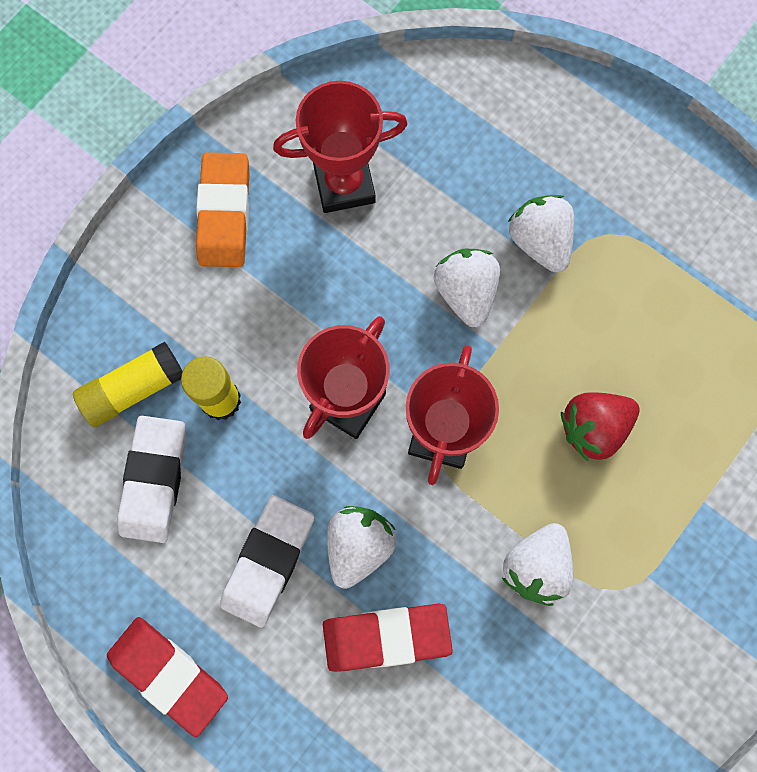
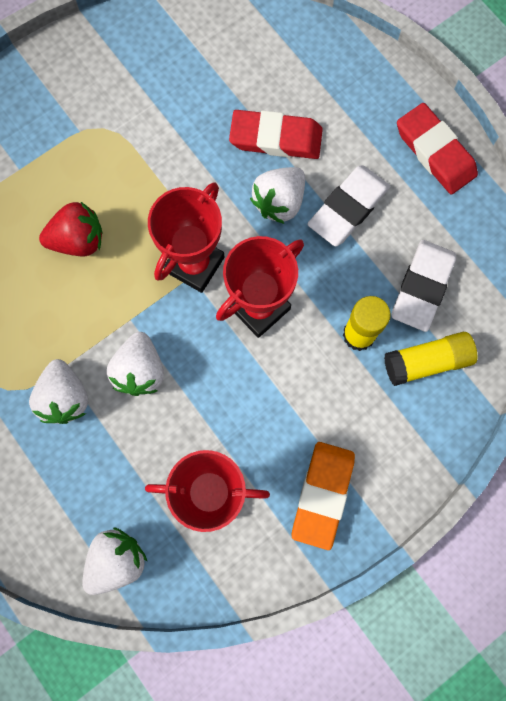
camera: 165 degrees left, 0 degrees up
(536, 566) = (155, 157): white strawberry -> white strawberry (117, 561)

